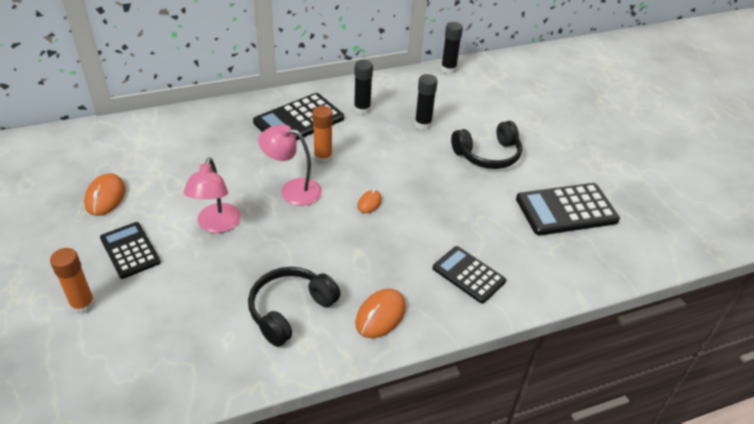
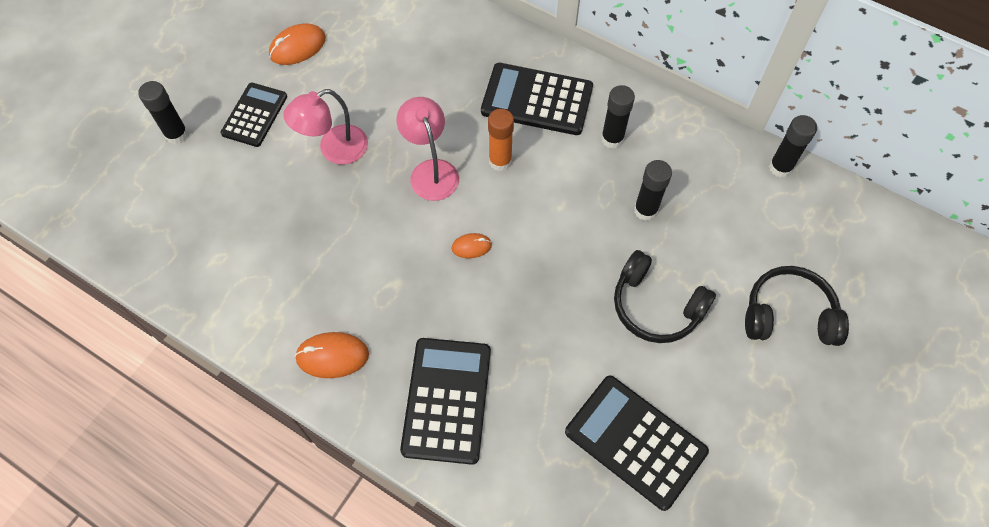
camera: 55 degrees right, 20 degrees up
(83, 305) = (177, 134): orange glue stick -> black glue stick
(290, 310) = (283, 280): black headphones -> black headphones (788, 315)
(468, 275) = (447, 400): black calculator -> black calculator, size x1.53

